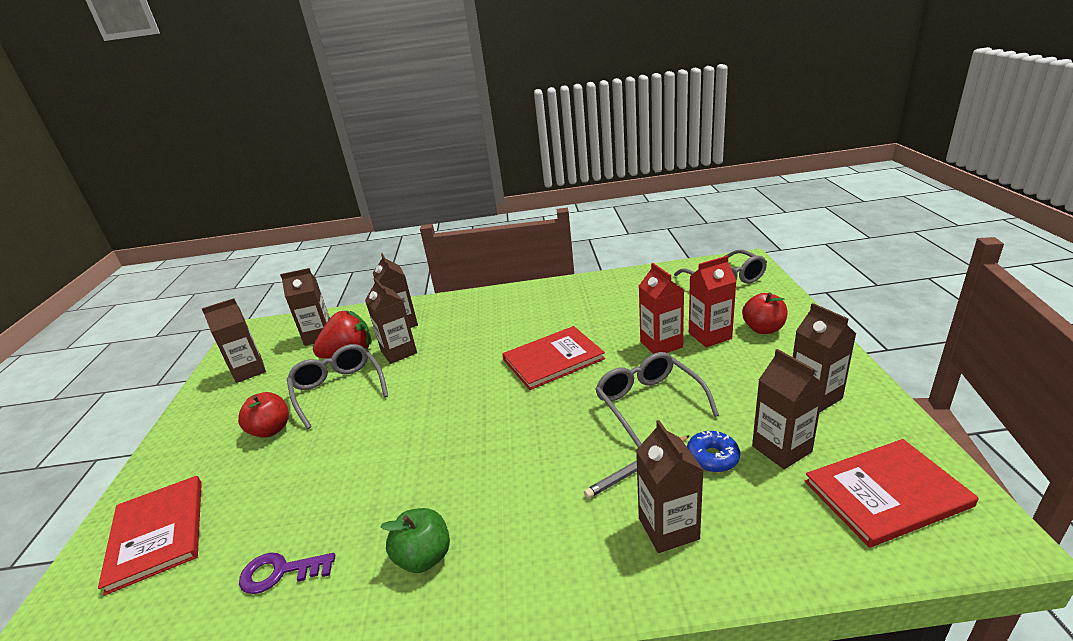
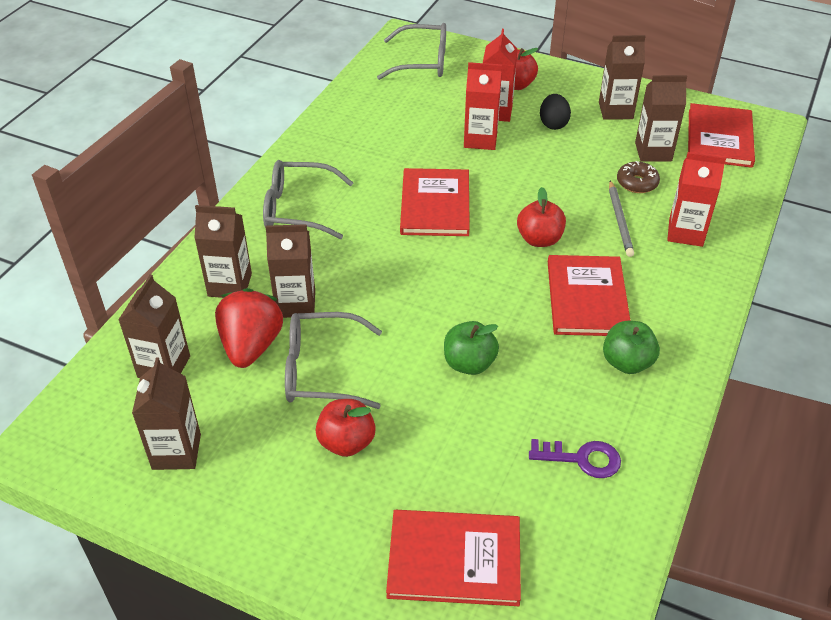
camera: 65 degrees left, 15 degrees up
(280, 572) = (581, 459): purple key -> purple key turned 105 degrees counterclockwise
(375, 453) = (469, 363): none -> green apple
(501, 491) = (587, 298): none -> red book
(559, 428) = (539, 239): none -> red apple
(648, 403) = (552, 182): grey glasses -> grey glasses (298, 209)
(668, 528) = (685, 233): brown carton -> red carton
(712, 457) = (637, 183): blue donut -> brown donut
(736, 370) = (553, 124): none -> black egg

